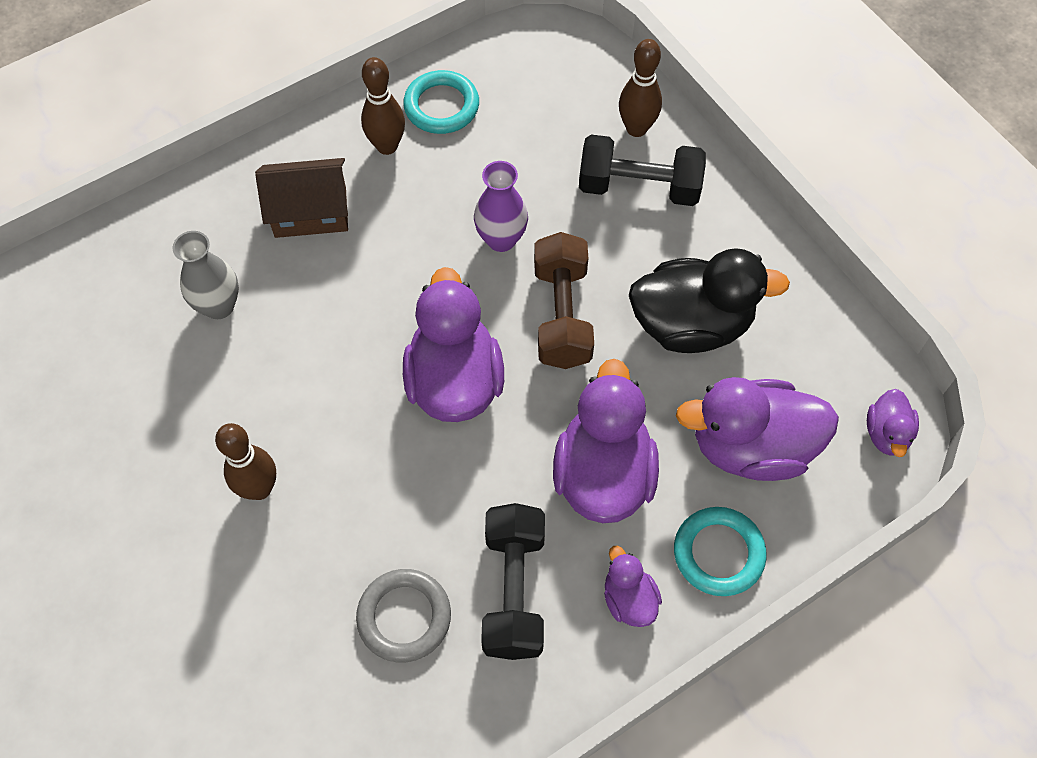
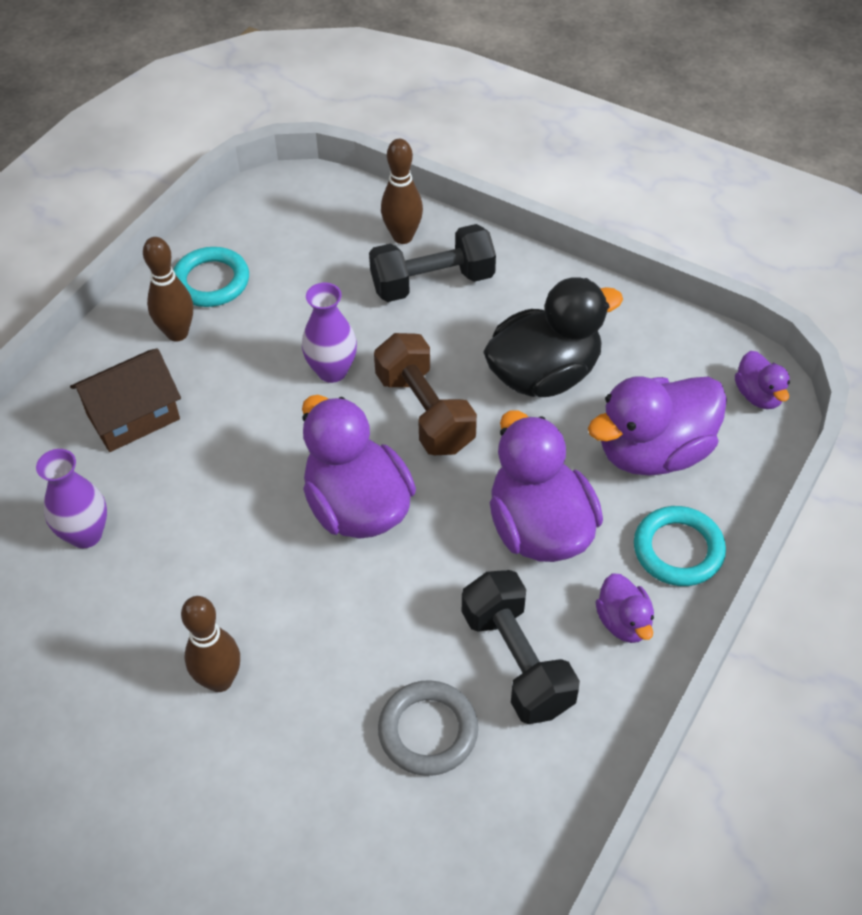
camera: 25 degrees left, 10 degrees down
(219, 306) = (85, 534): grey vase -> purple vase
(629, 599) = (624, 622): purple duck -> purple duck turned 150 degrees counterclockwise

